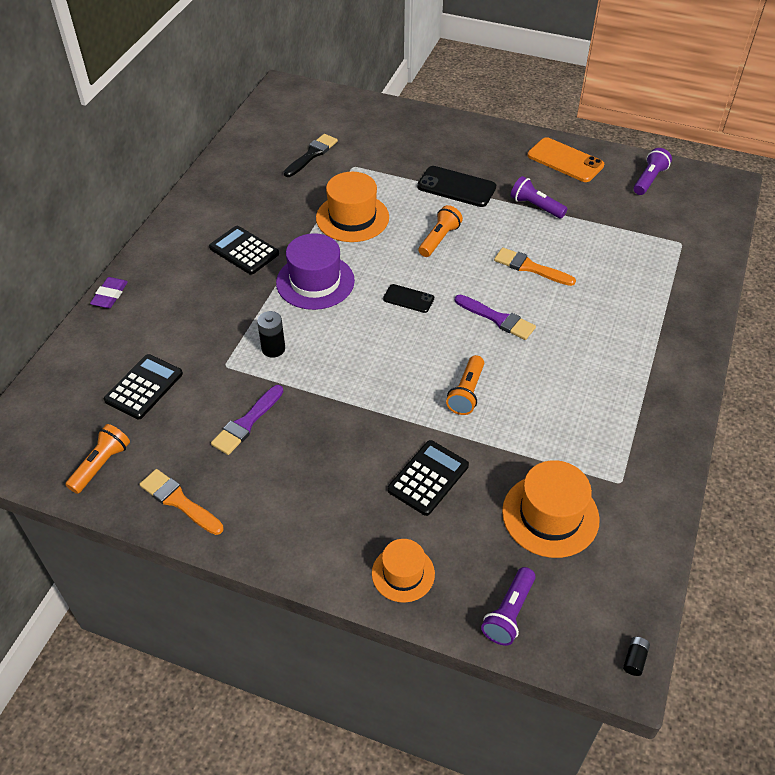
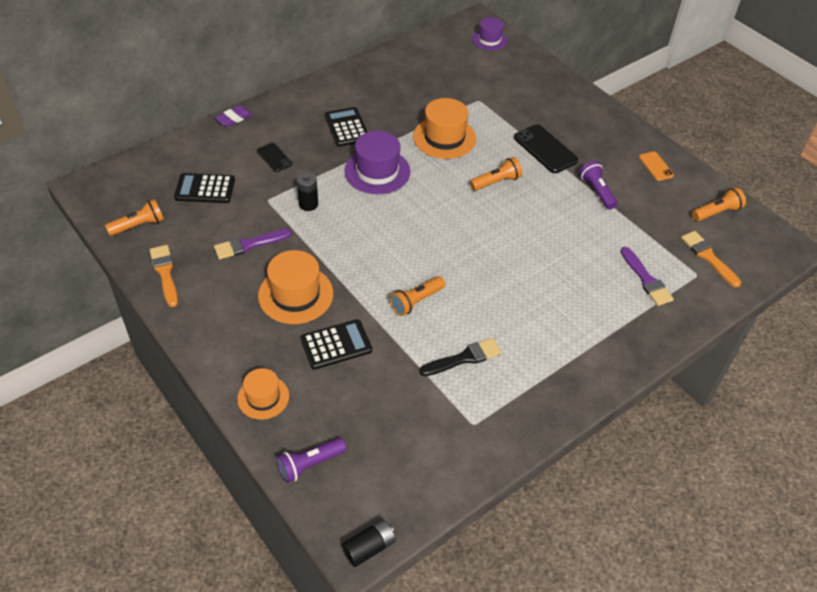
camera: 30 degrees right, 0 degrees up
(144, 387) = (205, 189): black calculator -> black calculator turned 150 degrees counterclockwise
(312, 102) = (489, 40): none -> purple hat
(312, 155) = (455, 79): black brush -> black brush (464, 358)
(408, 299) = (434, 214): black phone -> black phone (274, 157)
(497, 319) = (488, 260): purple brush -> purple brush (646, 279)
(530, 267) = (549, 235): orange brush -> orange brush (708, 257)
(550, 515) = (399, 417): orange hat -> orange hat (295, 294)
(565, 160) = (656, 166): orange phone -> orange phone, size x0.58
(634, 659) = (369, 548): black battery -> black battery, size x1.65
(649, 179) = (716, 212): purple flashlight -> orange flashlight

